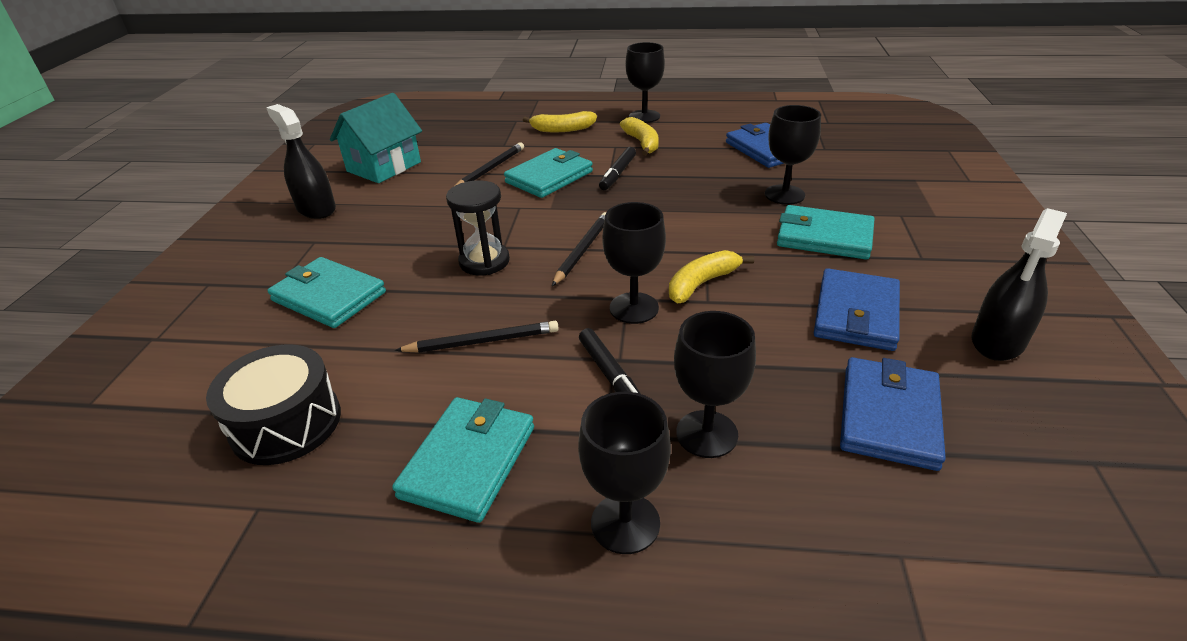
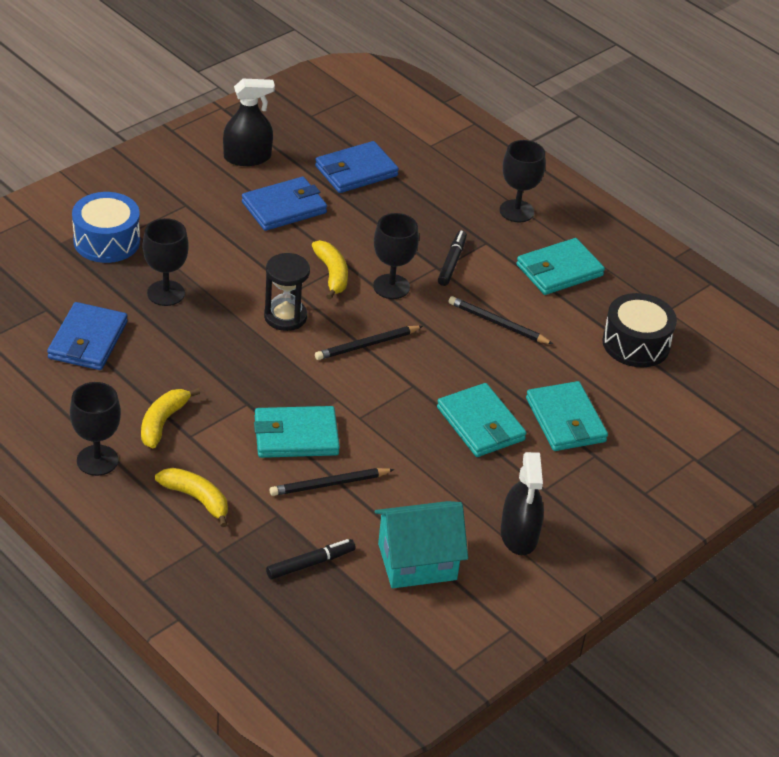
camera: 145 degrees left, 5 degrees up
(484, 261) = (440, 380): black hourglass -> black hourglass (285, 317)
(618, 174) = (240, 399): black marker -> black marker (310, 563)
(702, 284) = (332, 274): yellow banana -> yellow banana turned 105 degrees counterclockwise
(707, 434) = (442, 214): black goblet -> none
(824, 237) = (208, 251): turquoise wallet -> turquoise wallet (480, 424)
(895, 198) = (106, 241): none -> blue drum

